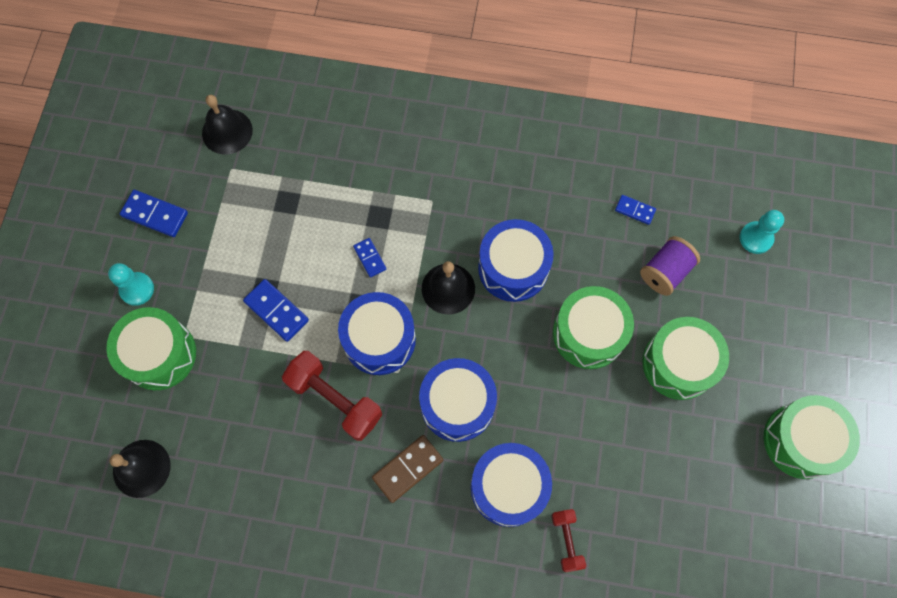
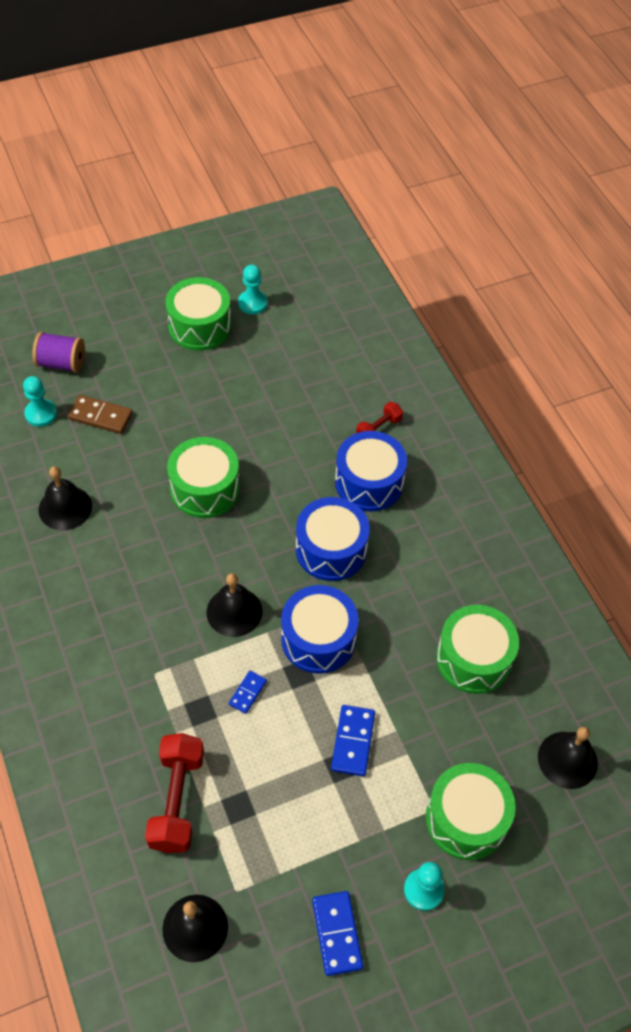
camera: 125 degrees left, 15 degrees down
(335, 399) = (394, 642): red dumbbell -> red dumbbell (177, 800)
(408, 469) = (408, 556): brown domino -> brown domino (100, 416)
(513, 268) = (181, 571): blue drum -> none
(635, 210) = (65, 507): blue domino -> black bell
(665, 272) = (113, 461): purple spool -> purple spool (61, 363)
(679, 363) = (189, 419): green drum -> green drum (473, 659)
(810, 516) = (252, 303): none -> turquoise pawn

